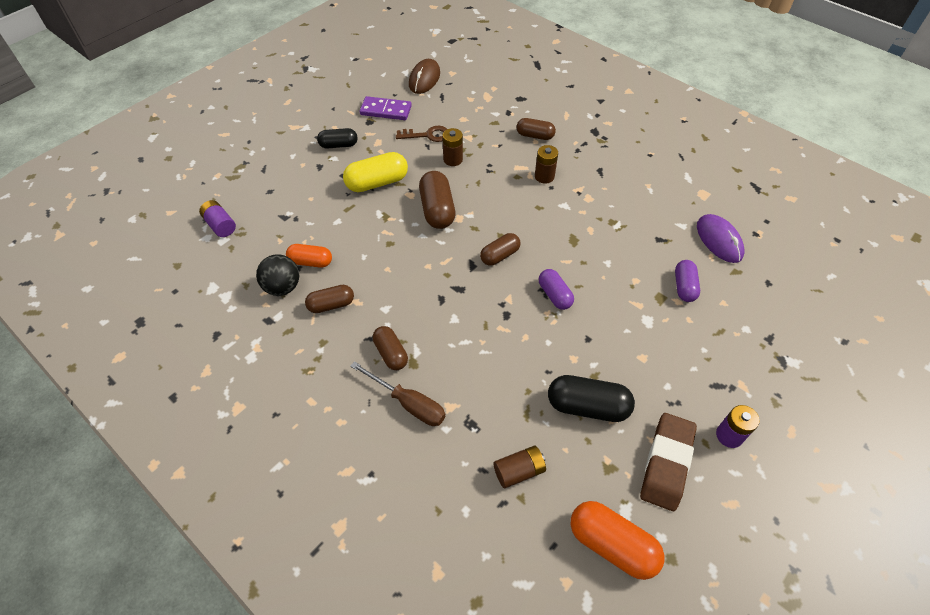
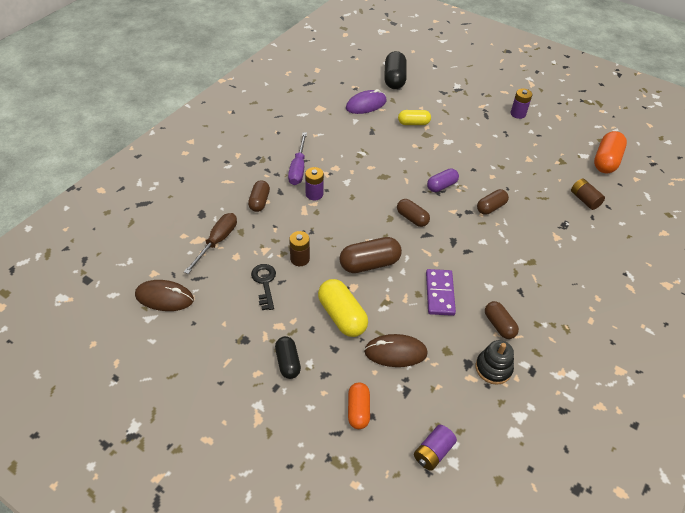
camera: 100 degrees left, 5 degrees down
(283, 287) = (493, 368): black ball -> black stacking toy
(311, 262) = (457, 352): orange capsule -> orange capsule (358, 410)
(325, 215) = (395, 352): none -> brown mouse
(386, 111) = (224, 326): purple domino -> purple domino (440, 293)
(391, 353) = (529, 276): brown capsule -> brown capsule (491, 207)
(408, 403) = (565, 260): brown screwdriver -> brown screwdriver (217, 241)
(427, 135) = (264, 283): brown key -> black key
(544, 176) = (314, 194): brown battery -> purple battery
(586, 167) = (298, 168): none -> purple screwdriver
(587, 406) = (525, 170): black capsule -> black capsule (394, 79)
(666, 463) = (547, 138): brown eraser -> none
(684, 287) = (413, 123): purple capsule -> yellow capsule

